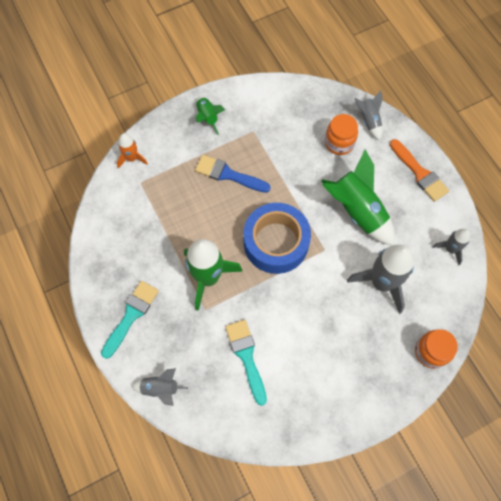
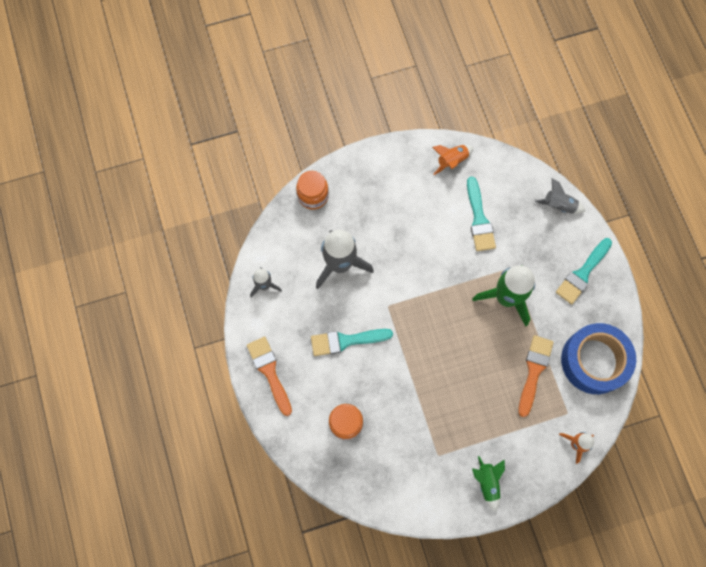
camera: 170 degrees left, 5 degrees up
(174, 213) = (534, 371): none -> orange brush
(228, 174) = (472, 405): blue brush -> none
(276, 242) = (434, 321): blue tape -> blue tape (594, 361)
(287, 422) = (451, 161): none -> orange rocket
(357, 211) = (346, 341): green rocket -> turquoise brush
(369, 120) = (306, 445): grey rocket -> none

